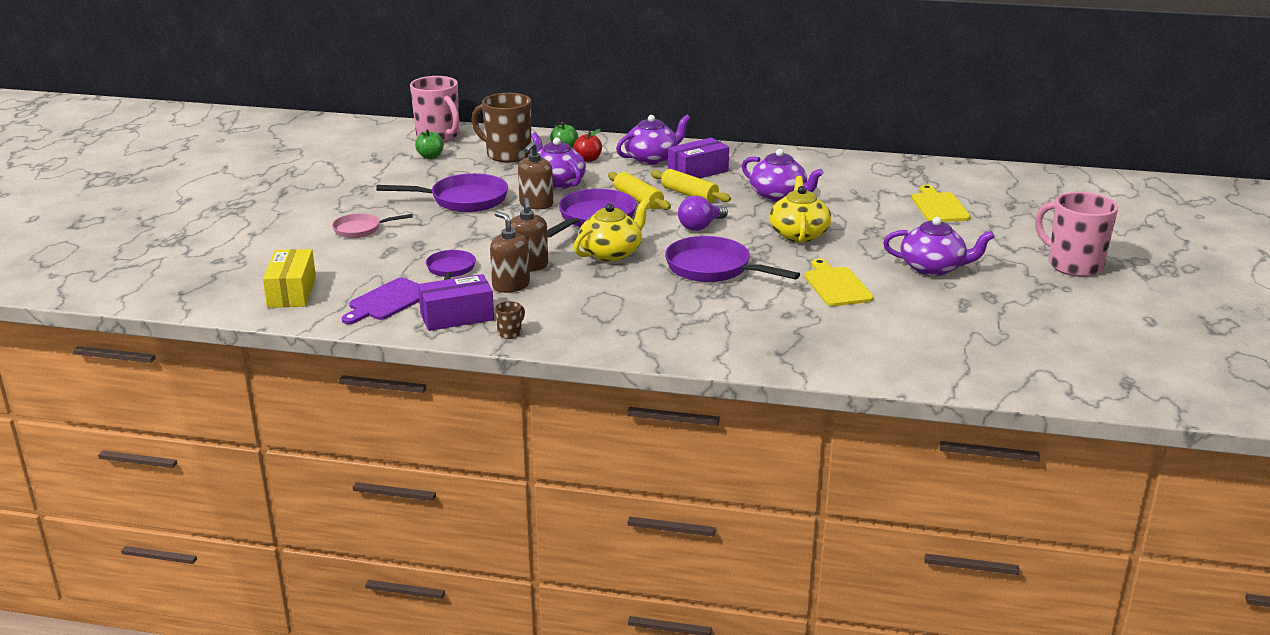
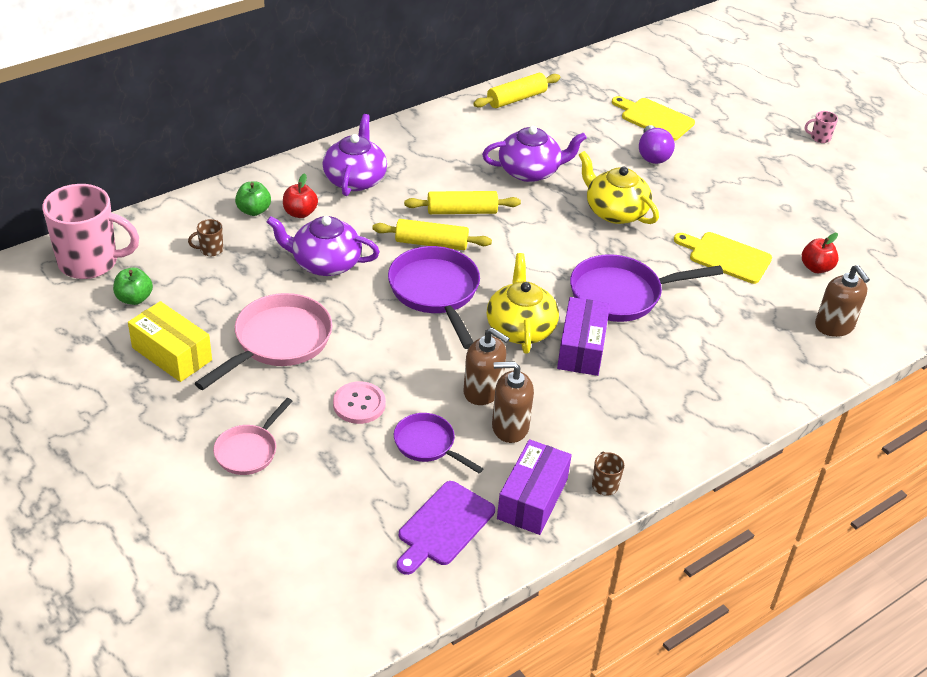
camera: 50 degrees left, 15 degrees up
(292, 292) = (335, 585): yellow box -> yellow box (172, 354)
(387, 301) = (443, 526): purple cutting board -> purple cutting board turned 45 degrees clockwise
(451, 239) = (359, 404): none -> pink button
(463, 200) = (278, 342): purple pan -> pink pan
(507, 154) = (210, 250): brown mug -> brown mug, size x0.40
(536, 204) = (355, 305): brown soap dispenser -> brown soap dispenser (834, 326)
(698, 171) = (421, 176): purple box -> purple box (581, 348)
(700, 226) = (533, 248): purple light bulb -> purple light bulb (652, 155)
(847, 163) = (516, 98): none -> yellow rolling pin
(901, 320) = (816, 268): none -> red apple
(933, 268) = (751, 195): purple teapot -> none
(1073, 265) = (819, 138): pink mug -> pink mug, size x0.40

